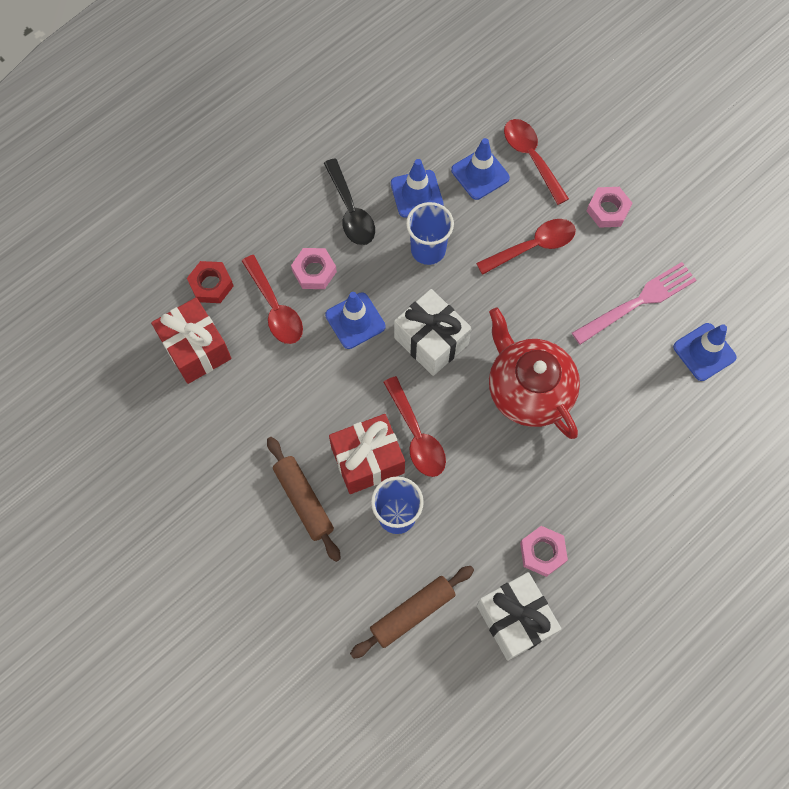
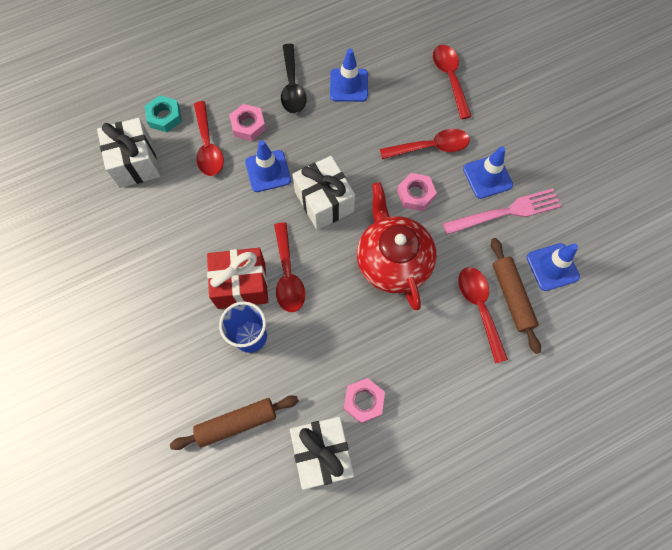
camera: 15 degrees right, 0 degrees up
(196, 349) = (135, 163): red gift -> white gift
(211, 285) = (164, 117): red nut -> turquoise nut
(304, 500) = (178, 304): brown rolling pin -> brown rolling pin (512, 297)
(428, 250) = (344, 130): blue cup -> none
(480, 174) = (404, 81): blue traffic cone -> blue traffic cone (487, 177)
(608, 210) = (501, 133): pink nut -> pink nut (415, 194)
(638, 418) = (479, 308): none -> red spoon

